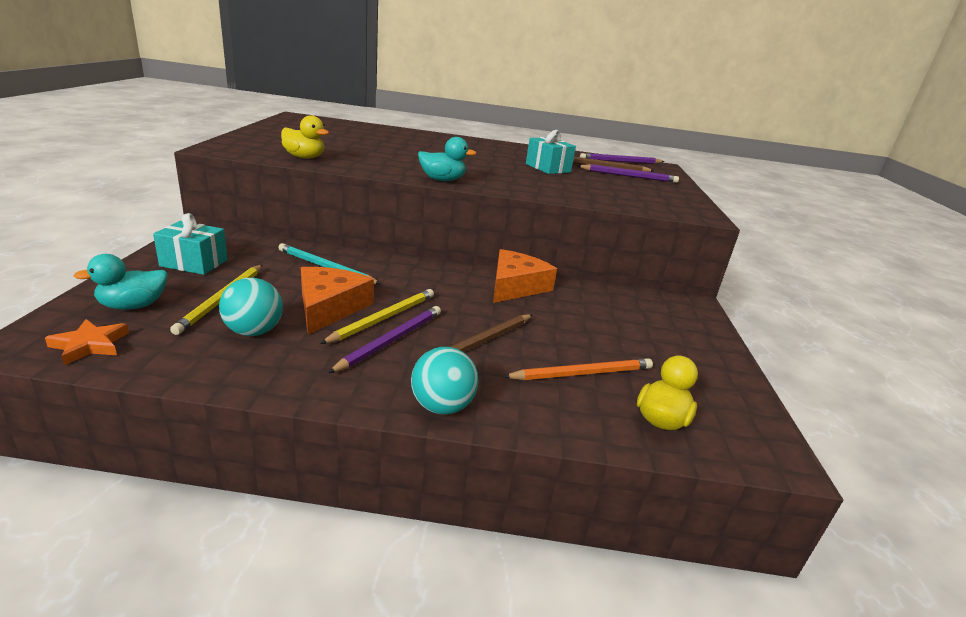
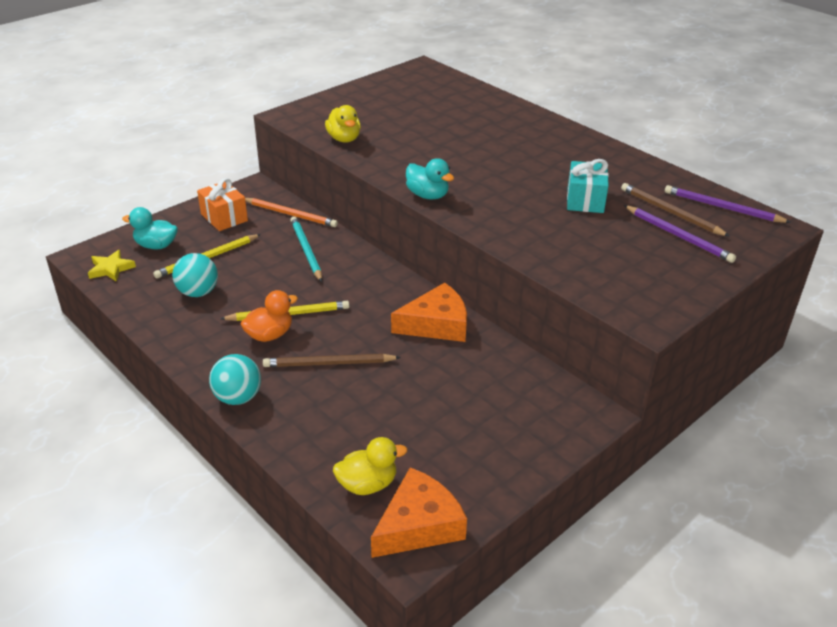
camera: 45 degrees right, 10 degrees up
(90, 345) = (111, 269): orange star -> yellow star
(194, 263) = (224, 217): turquoise gift -> orange gift
(329, 307) = (265, 290): orange cheese -> orange cheese (419, 525)
(391, 340) = (269, 335): purple pencil -> orange duck
(582, 373) = (366, 423): orange pencil -> orange pencil (290, 214)

